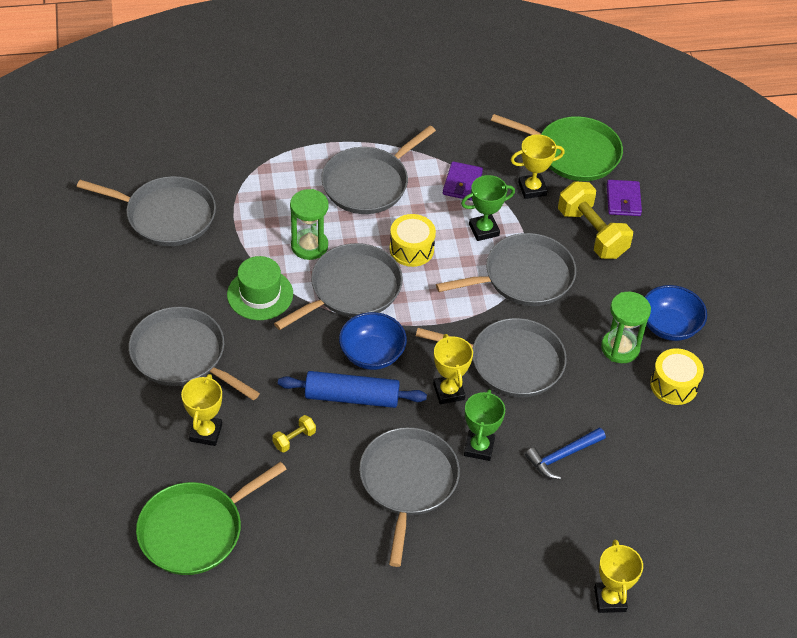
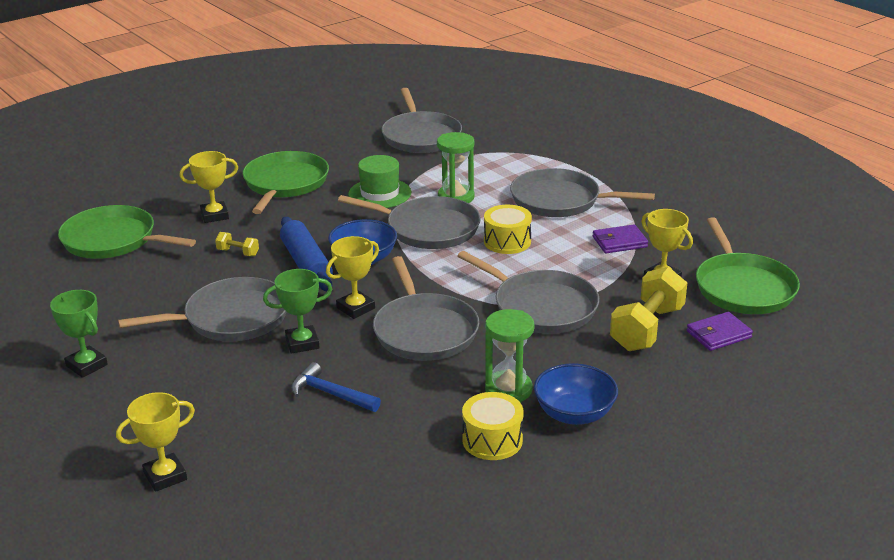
camera: 65 degrees right, 20 degrees down
(182, 355) = (285, 184): grey pan -> green pan
(484, 230) = (575, 269): green trophy -> green trophy (86, 365)

